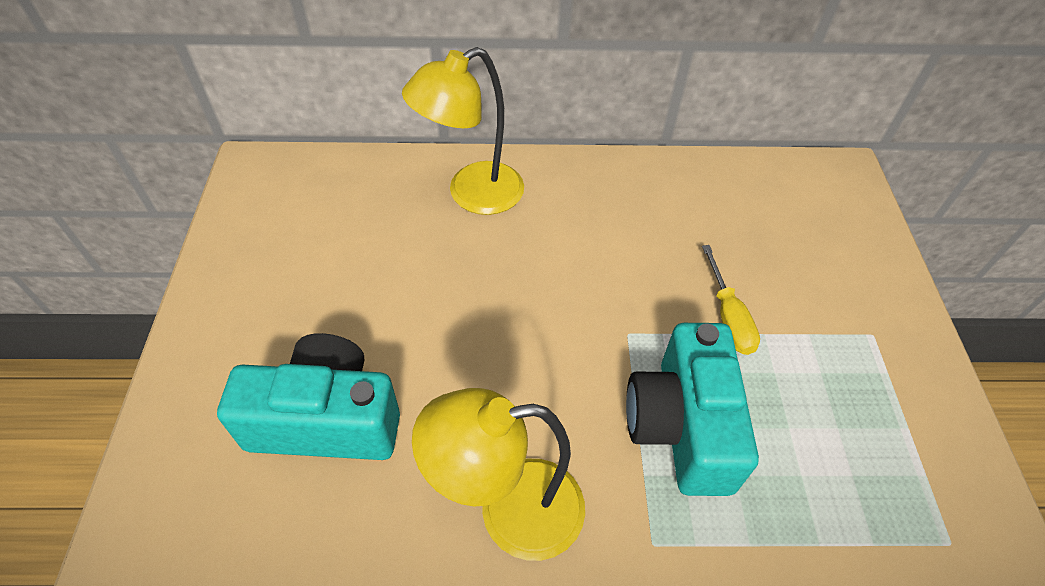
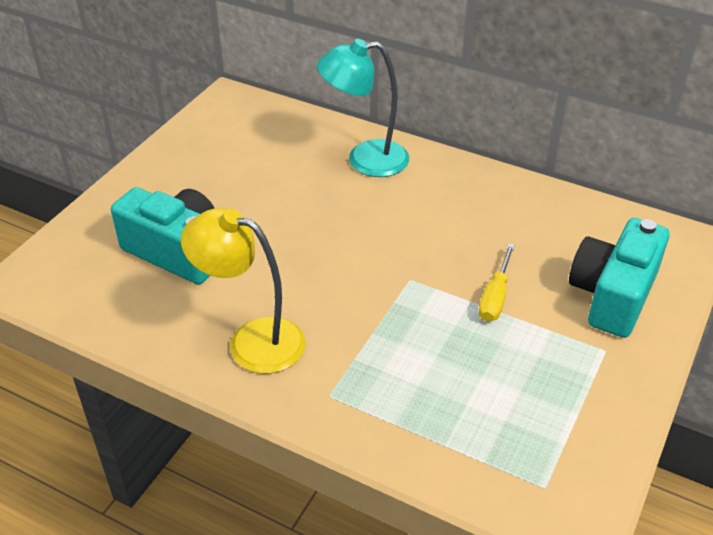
camera: 30 degrees right, 10 degrees down
(472, 195) = (365, 160): yellow lamp -> turquoise lamp
(682, 426) = (403, 344): turquoise camera -> turquoise camera (613, 295)

